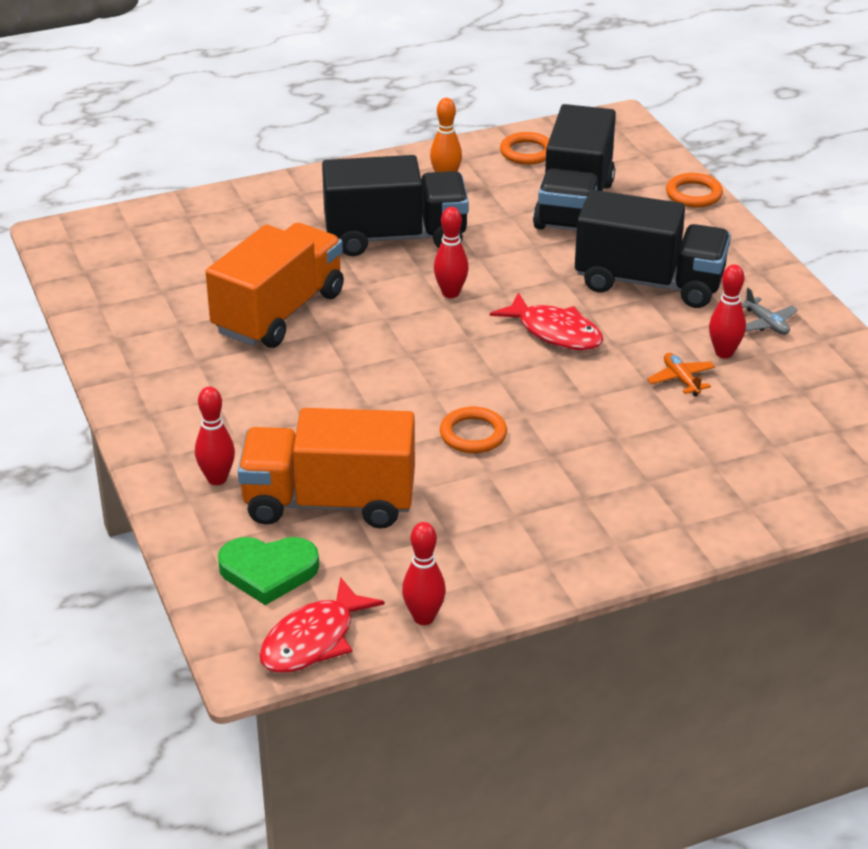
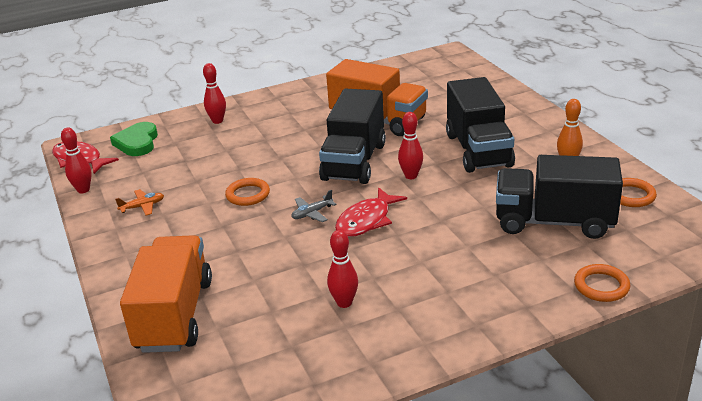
camera: 90 degrees right, 5 degrees down
(329, 502) = (190, 154): orange truck -> orange truck (175, 315)
(649, 283) = (443, 262): black truck -> black truck (354, 162)
(681, 379) = (307, 280): orange plane -> orange plane (142, 206)
(766, 324) = (390, 328): grey plane -> grey plane (312, 213)

